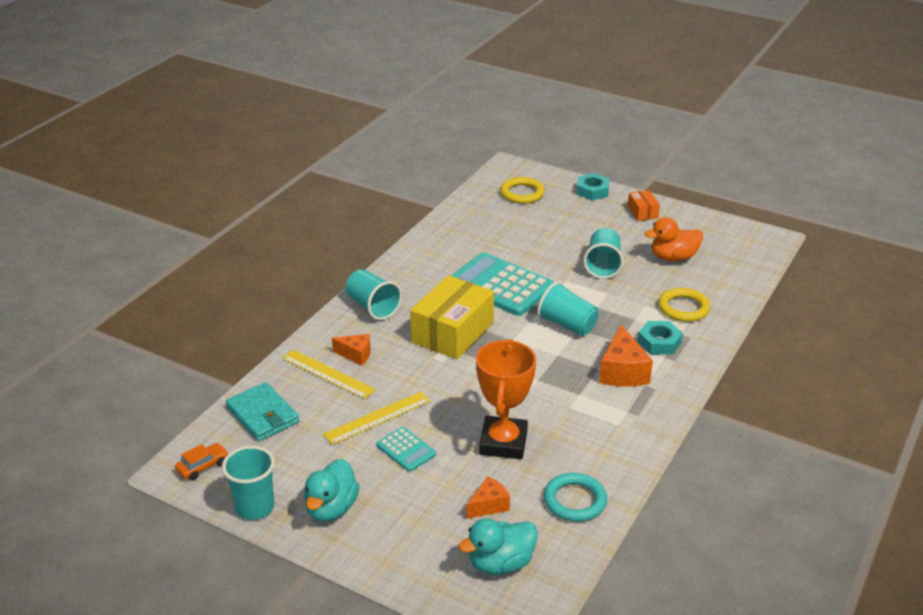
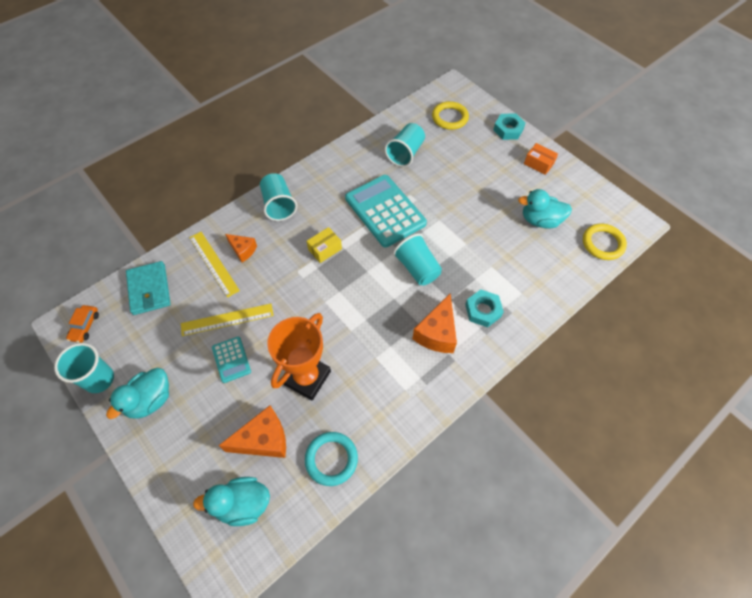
camera: 20 degrees right, 25 degrees up
(202, 466) = (85, 326): orange car -> orange car turned 120 degrees clockwise
(452, 332) = (325, 249): yellow box -> yellow box, size x0.47
(489, 505) = (263, 440): orange cheese -> orange cheese, size x1.65
(603, 265) = (477, 213): turquoise cup -> turquoise cup (405, 153)
(642, 212) = (538, 163): orange box -> orange box turned 60 degrees counterclockwise
(673, 257) = (540, 220): orange duck -> turquoise duck
(683, 308) = (522, 279): yellow ring -> yellow ring (603, 243)

